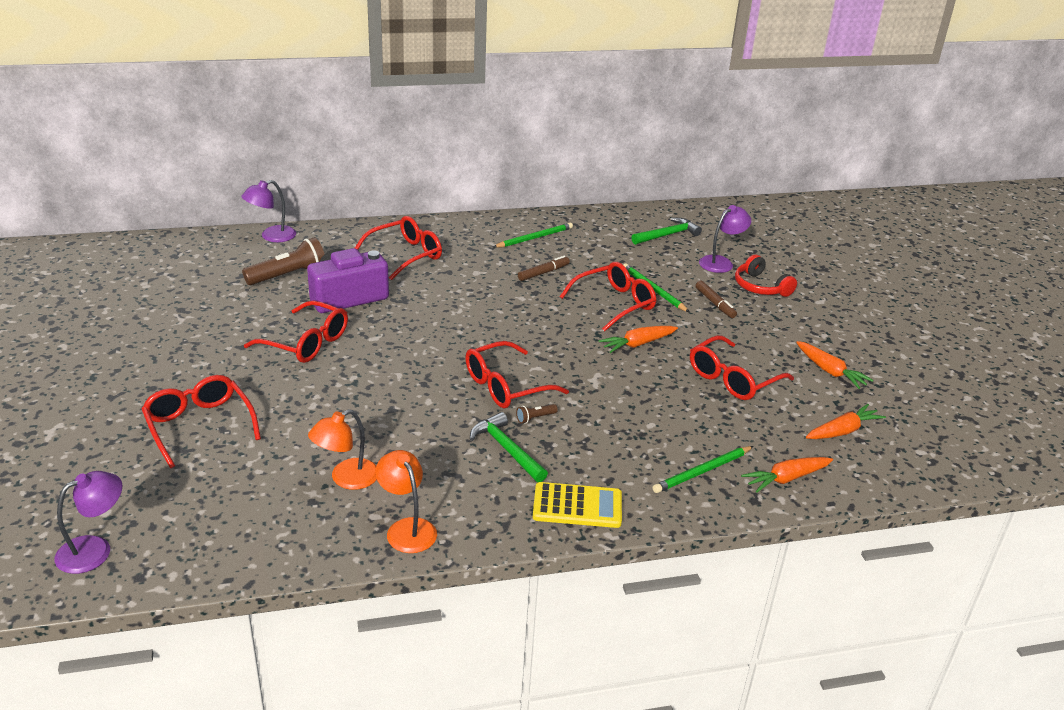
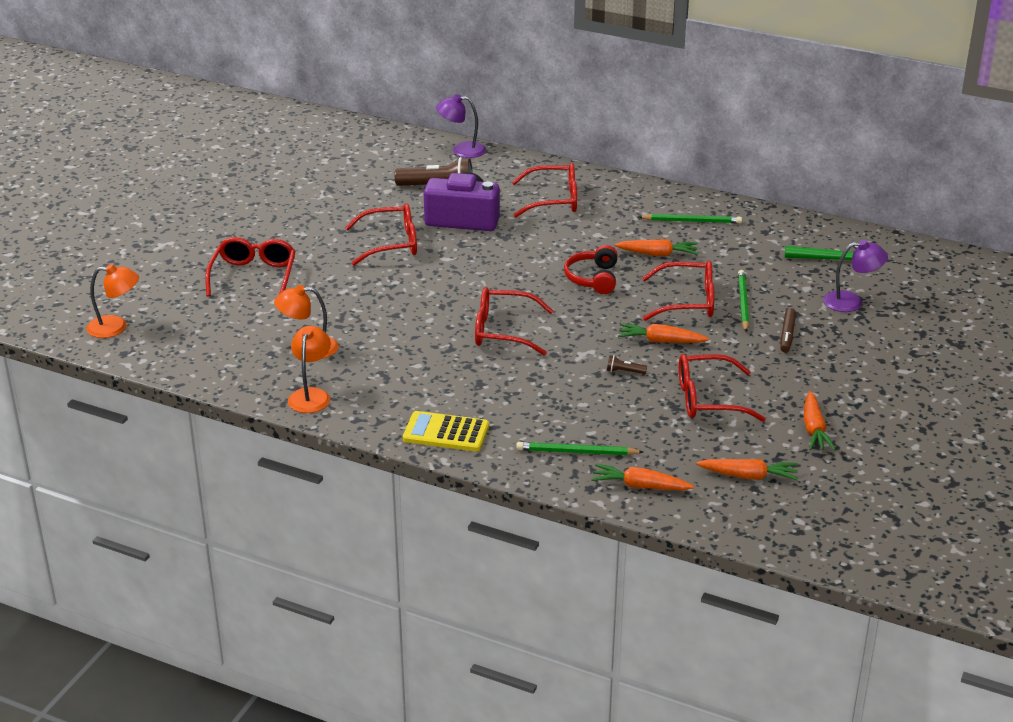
camera: 40 degrees right, 0 degrees up
(95, 549) = (116, 327): purple lamp -> orange lamp
(306, 342) = (390, 244): red glasses -> red glasses turned 75 degrees counterclockwise
(506, 449) = (444, 375): green hammer -> none
(535, 418) = (495, 362): brown flashlight -> brown flashlight (624, 371)
(543, 273) = (657, 254): brown marker -> orange carrot
(577, 506) = (446, 432): yellow calculator -> yellow calculator turned 150 degrees clockwise
(760, 287) = (859, 337): red headphones -> red headphones (593, 278)

